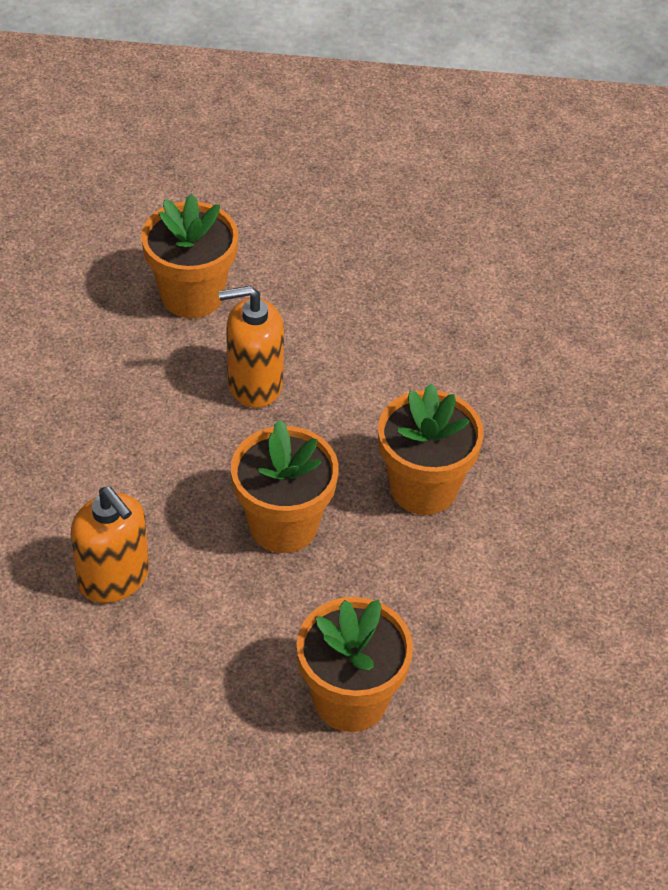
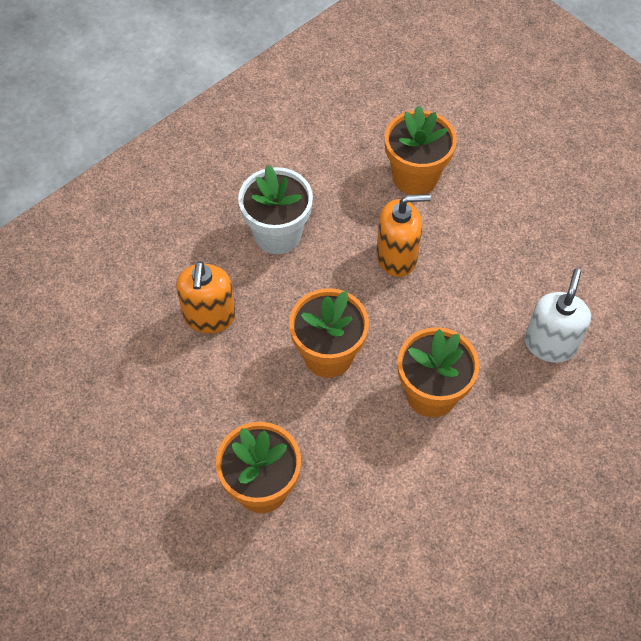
camera: 45 degrees right, 10 degrees up
(102, 445) = (277, 234): none -> white flower pot
(254, 384) = (397, 257): orange soap dispenser -> orange soap dispenser turned 135 degrees clockwise
(485, 365) = (550, 344): none -> white soap dispenser

